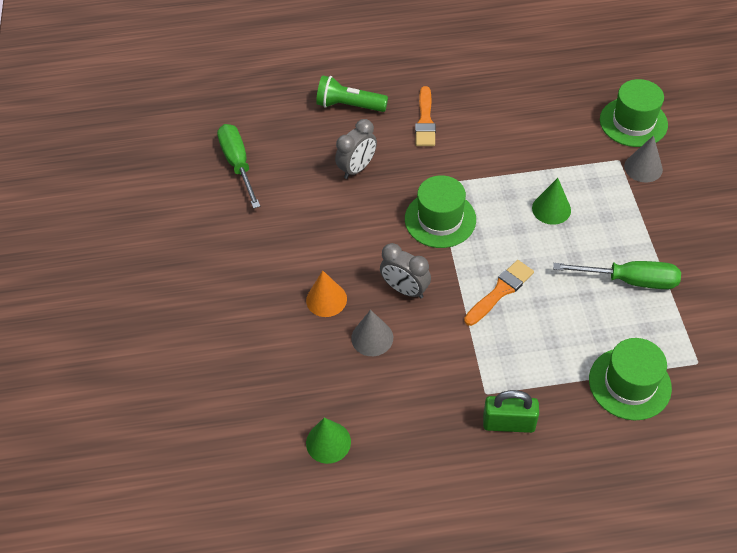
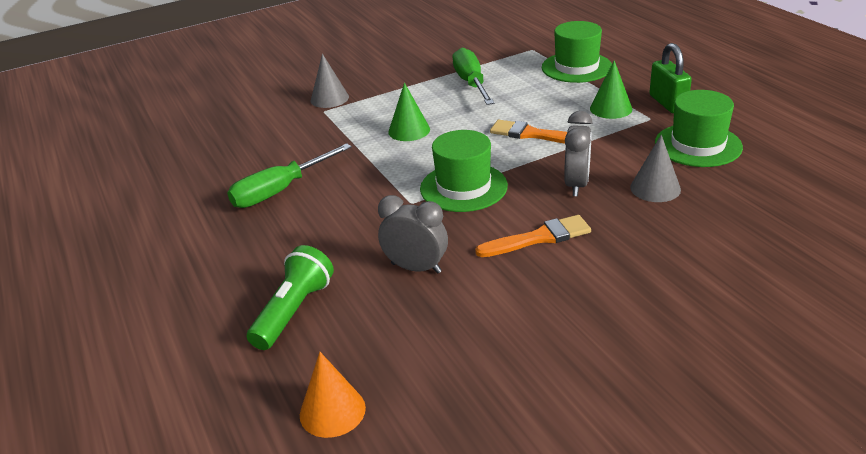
camera: 110 degrees left, 20 degrees down
(238, 164) = (468, 394): green screwdriver -> green screwdriver (280, 191)
(326, 299) = (637, 231): orange cone -> orange cone (332, 411)
(328, 442) = (797, 180): green cone -> green cone (611, 108)
(349, 105) = (294, 311): green flashlight -> green flashlight turned 150 degrees counterclockwise
(425, 121) = (305, 236): orange brush -> orange brush (539, 238)
(633, 122) = (266, 112): green hat -> green hat (698, 145)

